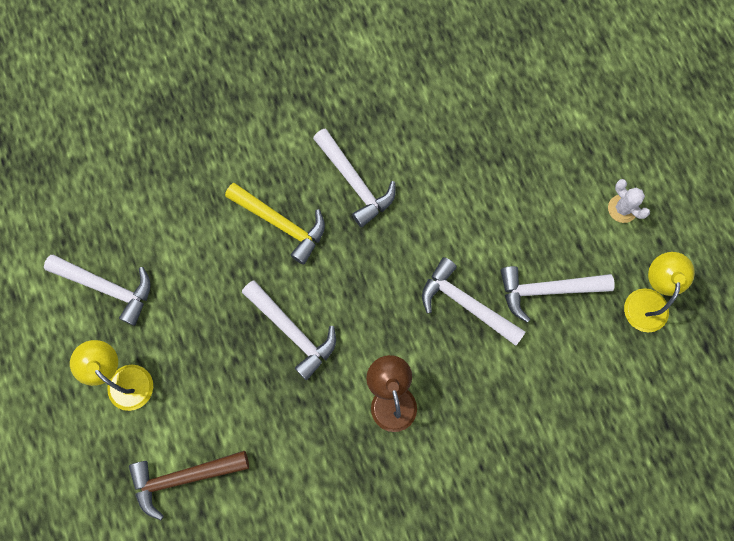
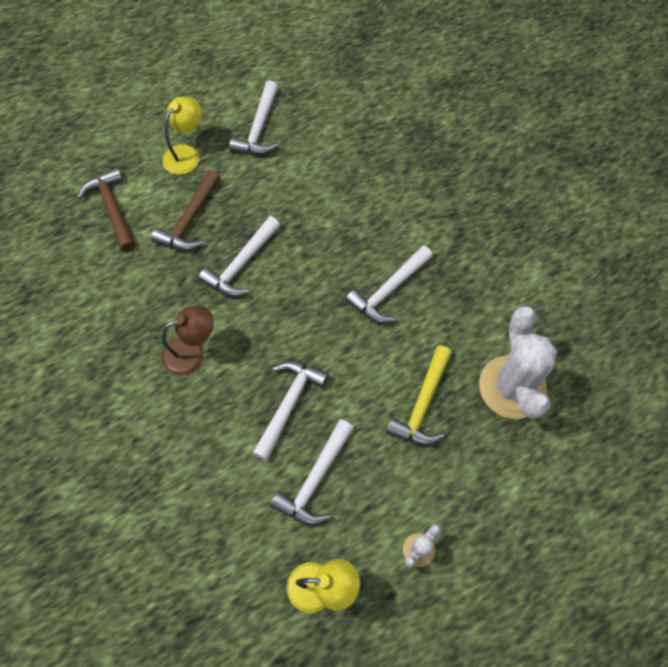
camera: 80 degrees right, 10 degrees down
(221, 384) = (190, 220): none -> brown hammer
(281, 224) = (337, 239): yellow hammer -> yellow hammer (422, 404)
(479, 91) = (512, 387): none -> white cactus
(547, 290) = (315, 480): white hammer -> white hammer turned 135 degrees counterclockwise

